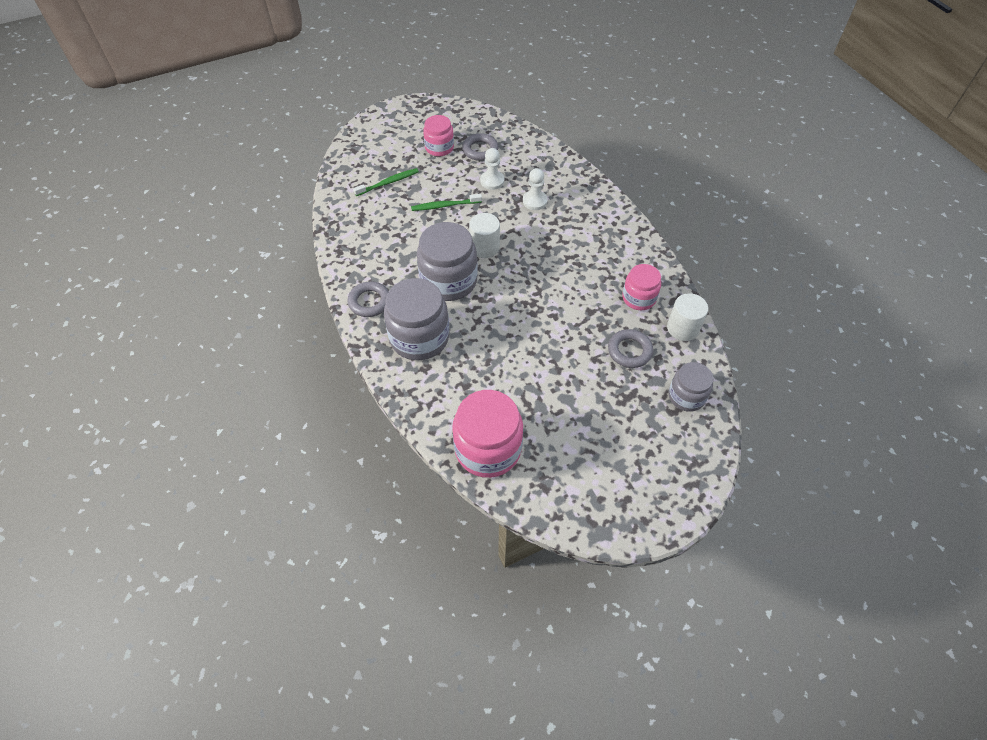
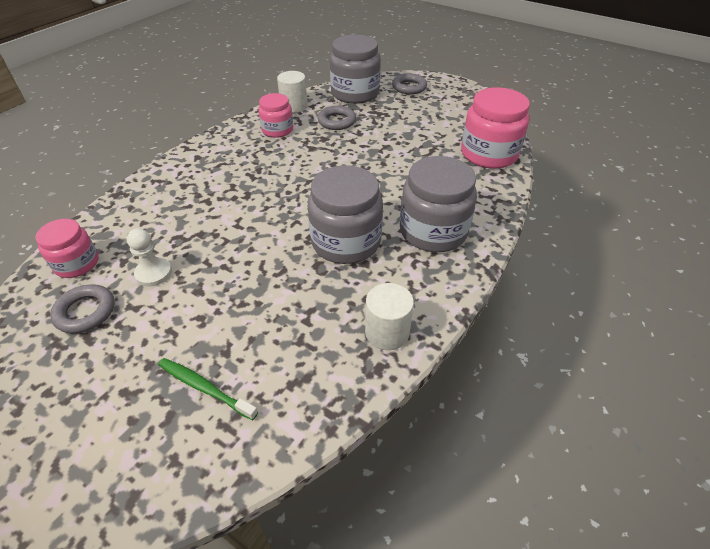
camera: 120 degrees left, 10 degrees down
(369, 302) = (427, 291): grey ring -> grey ring (409, 87)
(439, 148) = (91, 363): pink jar -> pink jar (77, 264)
(444, 206) = (225, 298): green toothbrush -> none
(484, 247) = (277, 235): white cylinder -> white cylinder (387, 332)
(534, 201) = (178, 225): white pawn -> none
(686, 396) = (355, 93): grey jar -> grey jar, size x1.69

